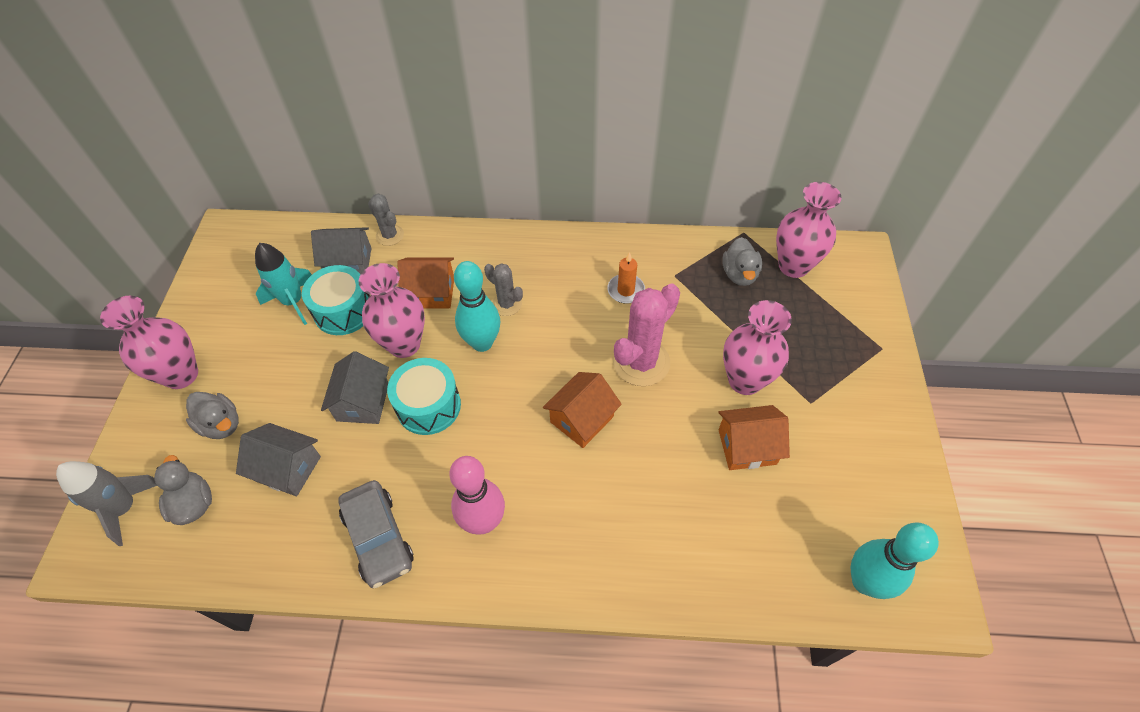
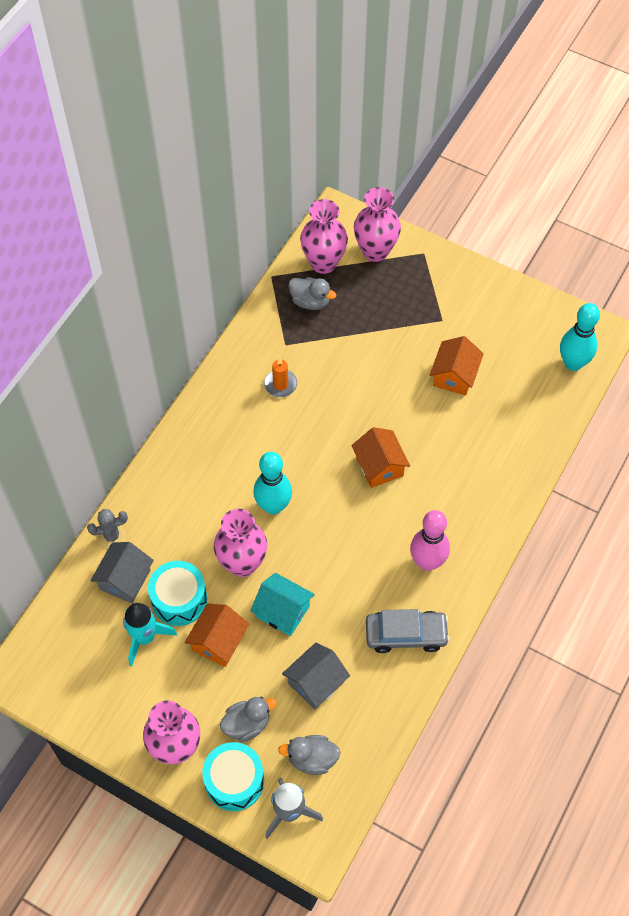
camera: 65 degrees left, 5 degrees up
(363, 402) = (283, 611): grey house -> turquoise house
(428, 406) = (312, 565): turquoise drum -> turquoise drum (234, 781)
(431, 293) = (199, 525): orange house -> orange house (218, 641)
(507, 304) = (245, 473): grey cactus -> none
(641, 362) = (352, 406): pink cactus -> none
(745, 380) = (403, 349): pink vase -> pink vase (375, 251)

